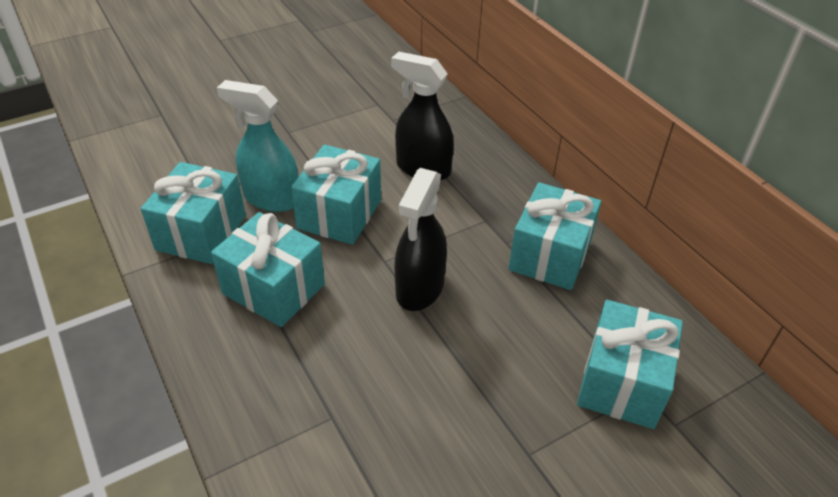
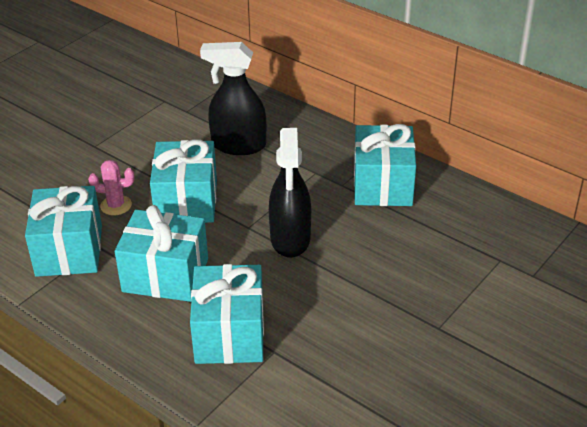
camera: 20 degrees left, 5 degrees down
(271, 198) = (116, 205): turquoise spray bottle -> pink cactus
(622, 382) = (482, 259): turquoise gift -> turquoise gift (229, 334)

